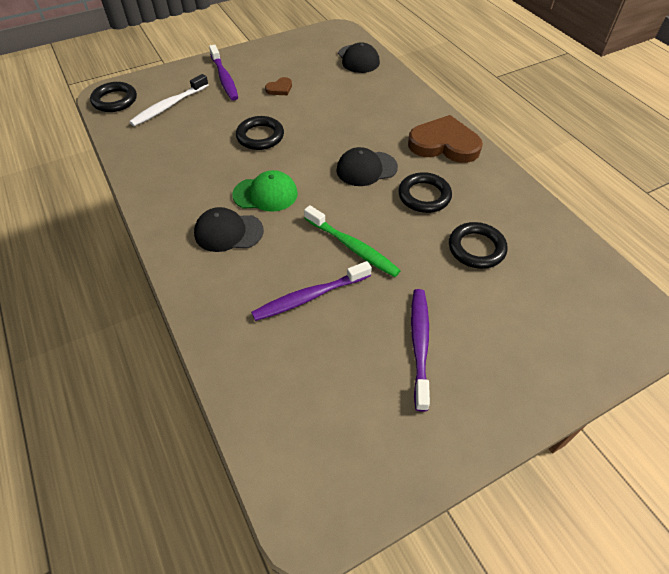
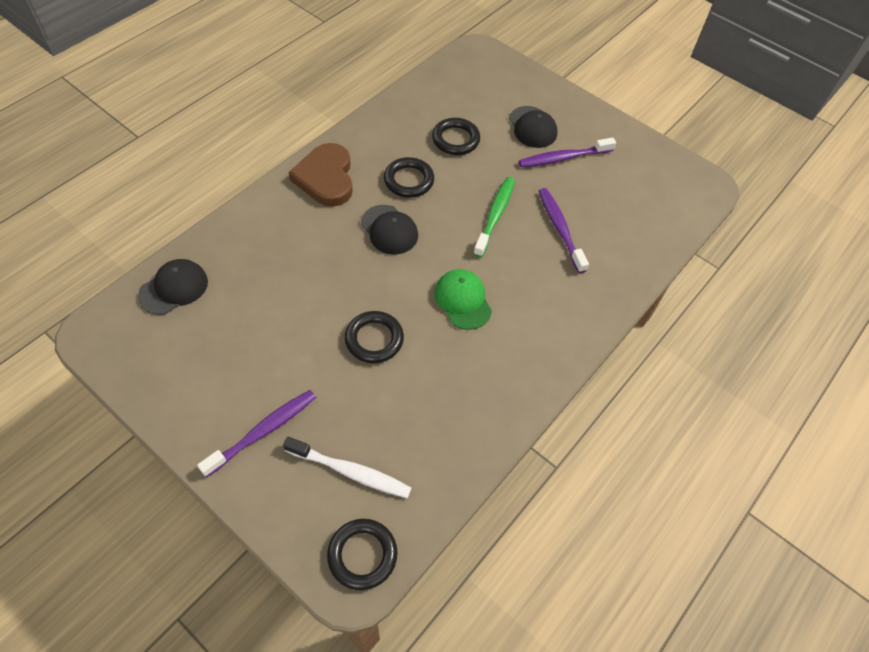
camera: 115 degrees left, 5 degrees up
(228, 232) = (526, 311): black cap -> black cap (532, 127)
(279, 89) = (269, 354): brown heart -> none
(310, 296) = (560, 229): purple toothbrush -> purple toothbrush turned 150 degrees counterclockwise

